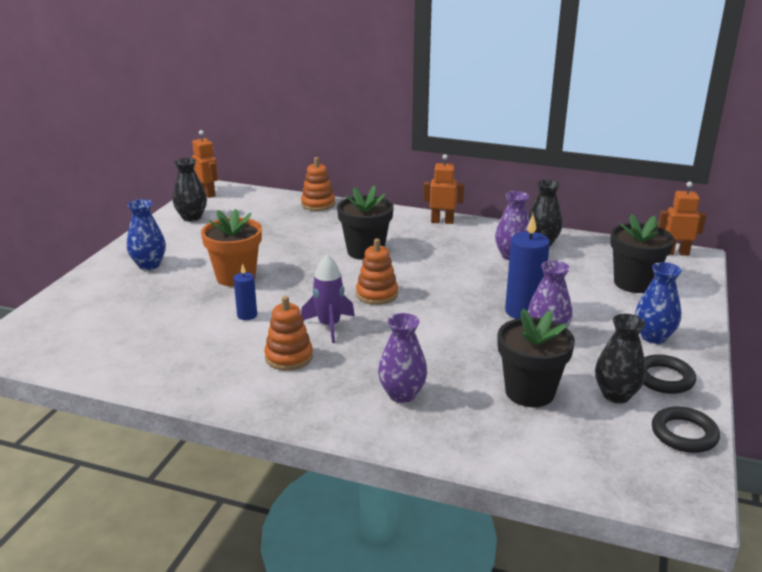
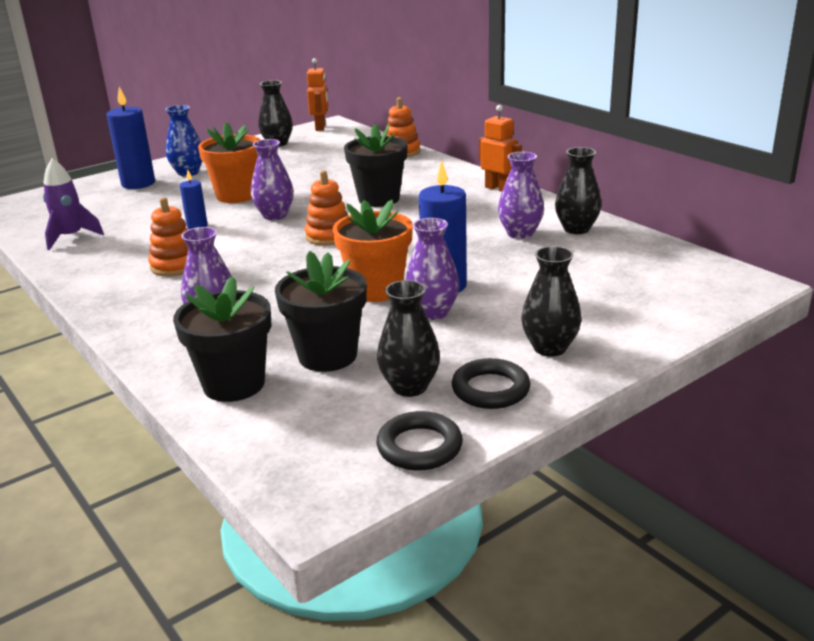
camera: 35 degrees right, 0 degrees up
(114, 288) = (138, 183): none -> blue candle
(301, 287) = (275, 215): none -> purple vase
(329, 326) = (246, 251): purple rocket -> purple rocket (71, 237)
(482, 329) = (376, 290): none -> orange flower pot
(634, 283) = (619, 291): black flower pot -> black flower pot (234, 384)
(653, 337) = (549, 348): blue vase -> black vase
(675, 253) = (731, 274): orange robot -> none

